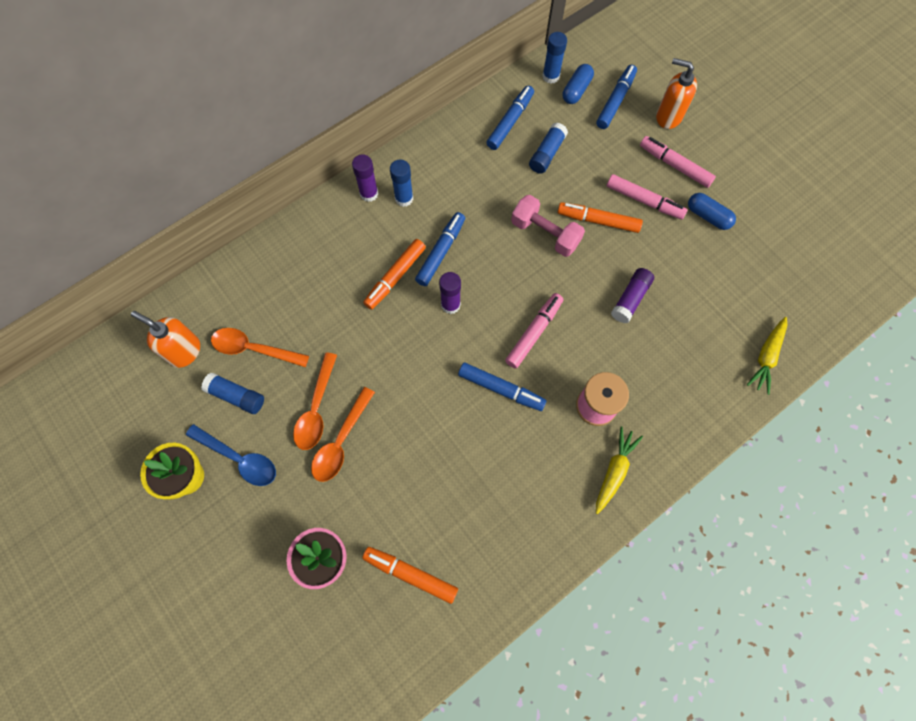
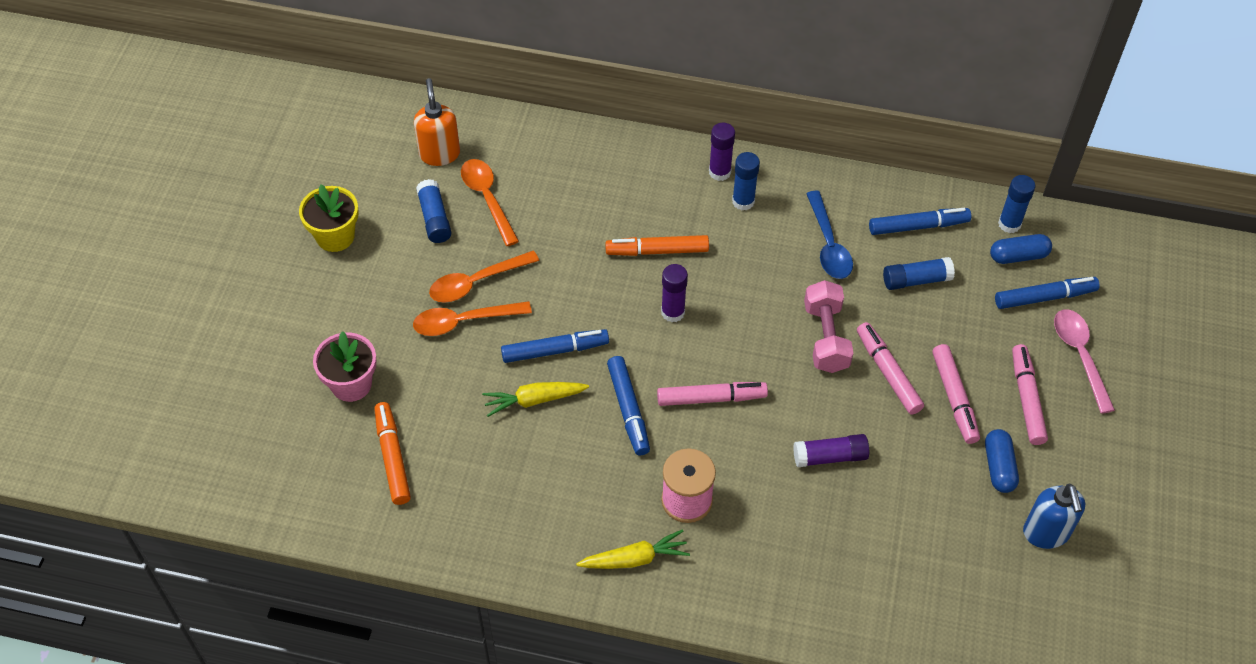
camera: 50 degrees right, 15 degrees down
(239, 458) = (383, 260): blue spoon -> blue spoon (828, 244)
(440, 252) = (717, 268): blue marker -> blue marker (554, 350)
(598, 221) = (888, 373): orange marker -> pink marker
(668, 117) = (1080, 356): orange soap dispenser -> pink spoon
(766, 357) = (889, 622): yellow carrot -> yellow carrot (533, 400)
(768, 228) = (1046, 533): none -> blue soap dispenser

